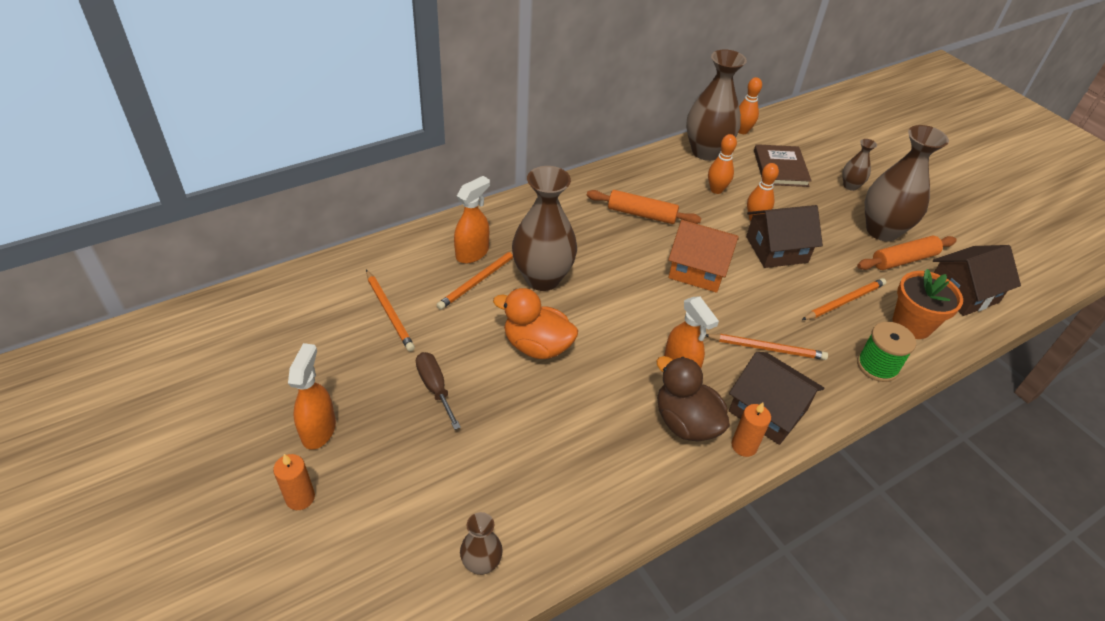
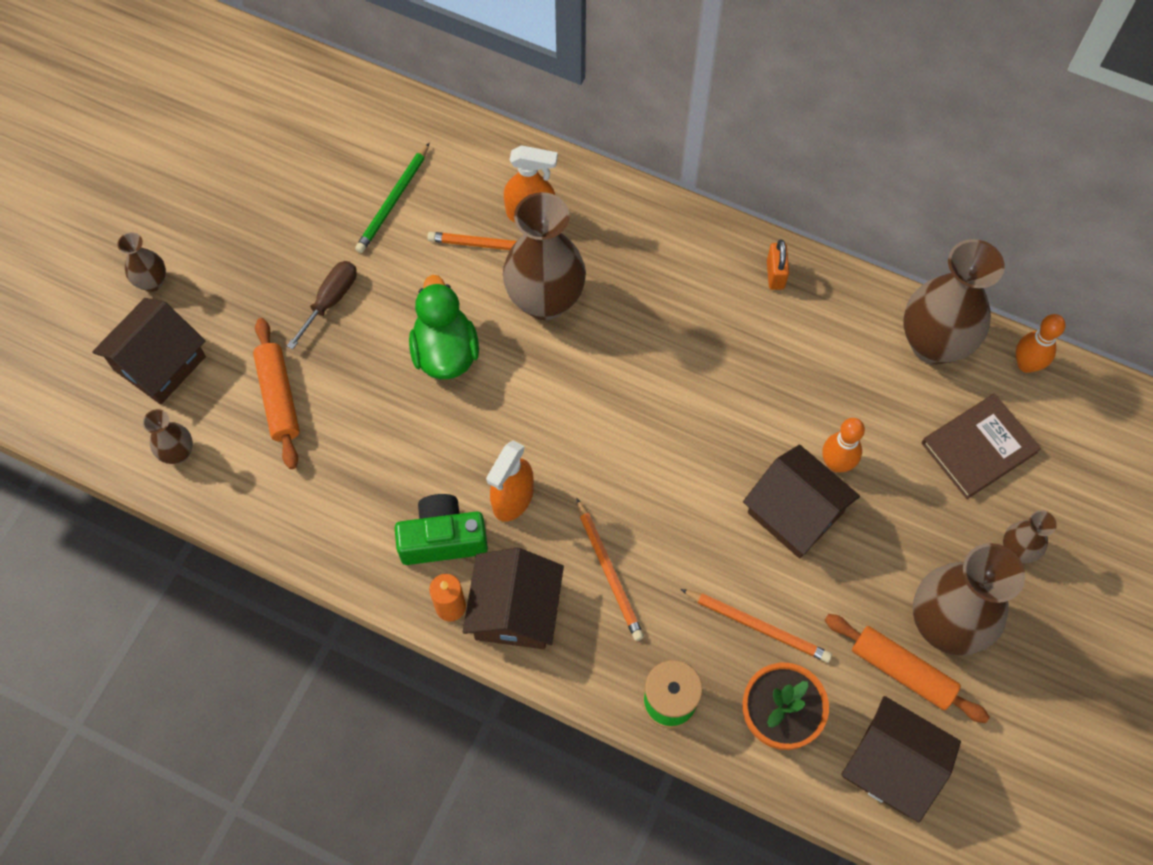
camera: 60 degrees right, 20 degrees up
(300, 498) = (152, 282): orange candle -> brown vase
(319, 430) = (223, 246): orange spray bottle -> none
(383, 533) = (159, 363): none -> brown house
(389, 312) = (393, 201): orange pencil -> green pencil
(537, 346) = (445, 352): orange duck -> green duck
(613, 181) = (775, 274): none -> orange padlock
(641, 214) = (736, 337): orange rolling pin -> orange rolling pin (278, 397)
(685, 422) = (443, 539): brown duck -> green camera
(698, 270) = (685, 444): orange house -> none
(716, 190) = (859, 394): orange bowling pin -> none

